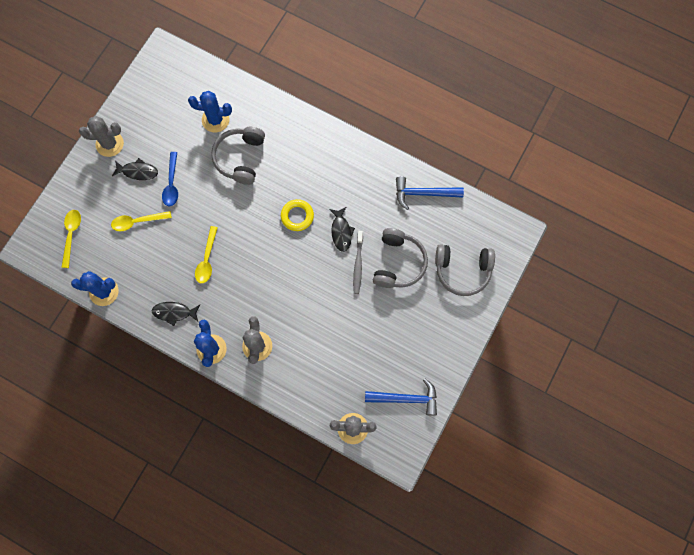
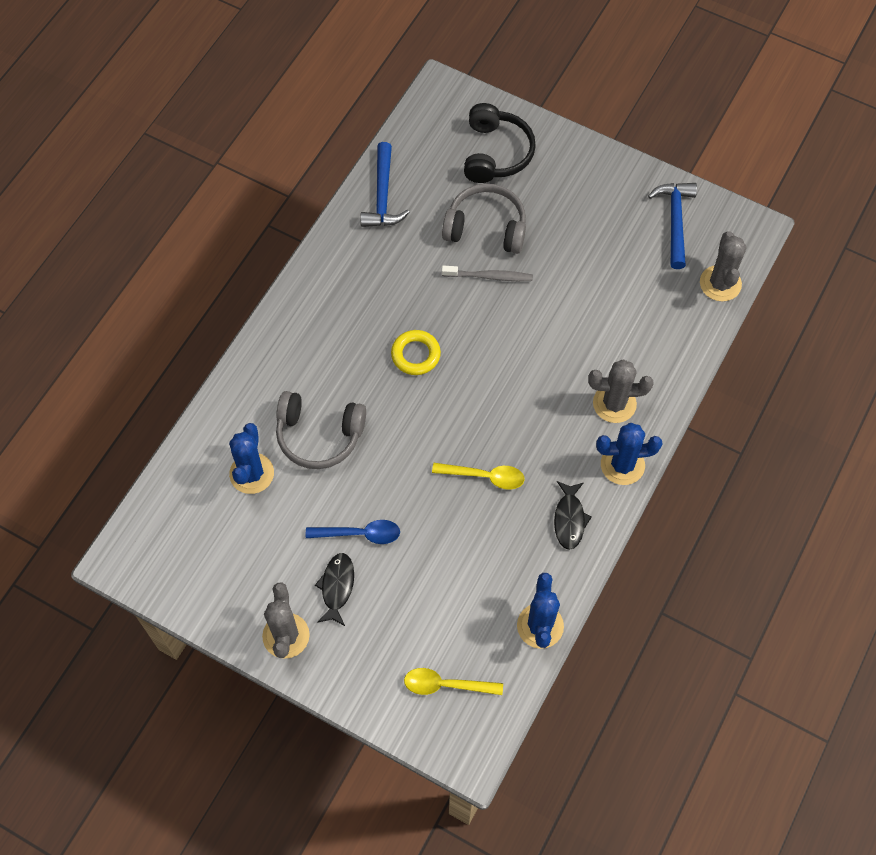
camera: 90 degrees left, 10 degrees down
(137, 222) = (423, 582): yellow spoon -> none
(341, 232) = (440, 297): black fish -> none
(462, 270) = (495, 153): grey headphones -> black headphones

